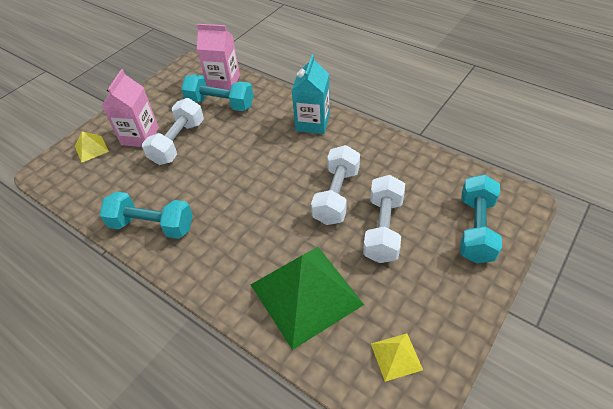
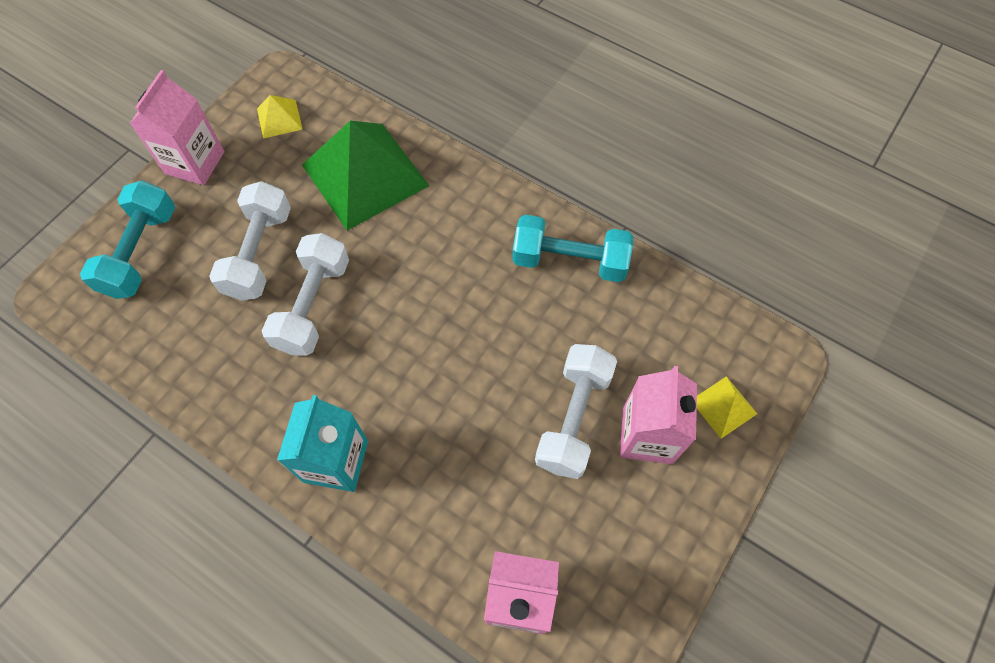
camera: 175 degrees right, 15 degrees up
(220, 104) = (515, 522): turquoise dumbbell -> none
(463, 306) = (195, 163): none -> pink carton

